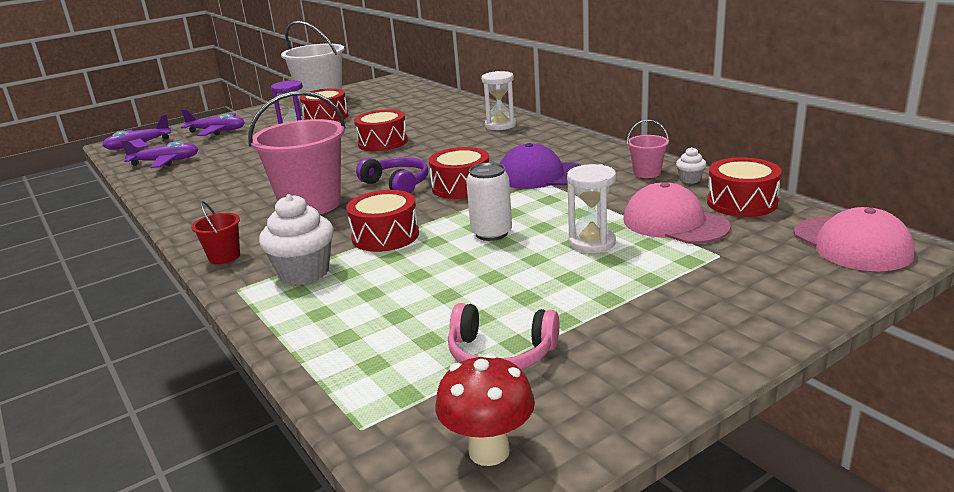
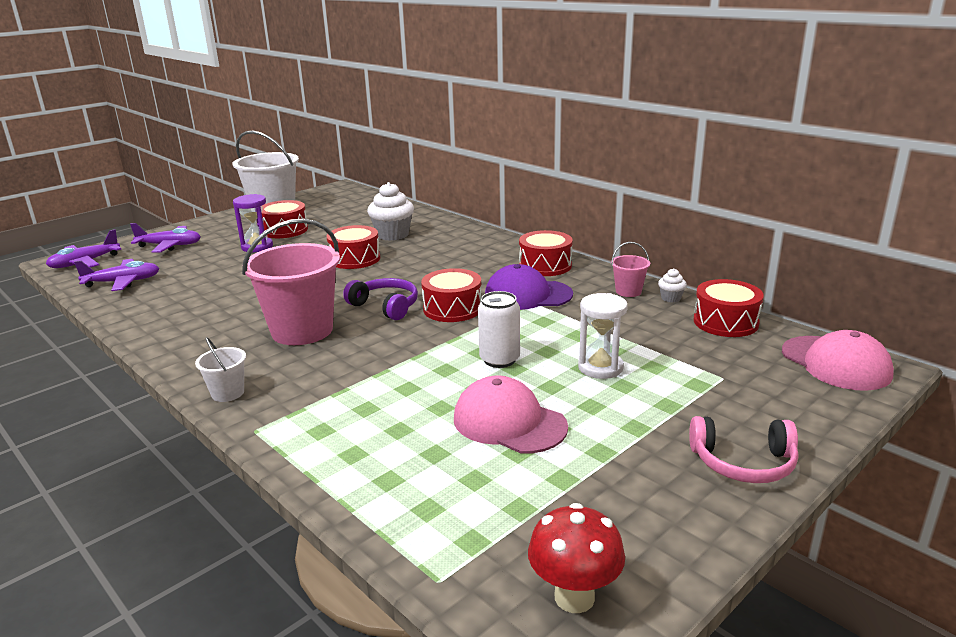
camera: 10 degrees left, 0 degrees up
(224, 257) = (228, 393): red bucket -> white bucket
(304, 272) = (321, 408): white cupcake -> white cupcake (392, 235)
(385, 236) = (392, 365): red drum -> red drum (545, 265)
(500, 125) = (469, 240): white hourglass -> none
(501, 354) = (551, 491): pink headphones -> pink headphones (743, 463)
(674, 223) = (671, 345): pink cap -> pink cap (509, 422)

